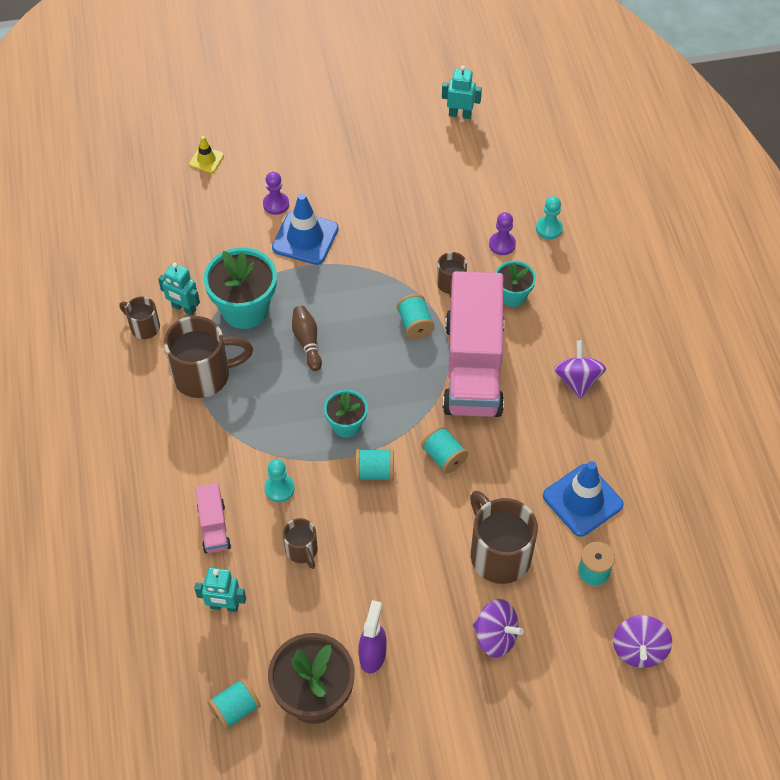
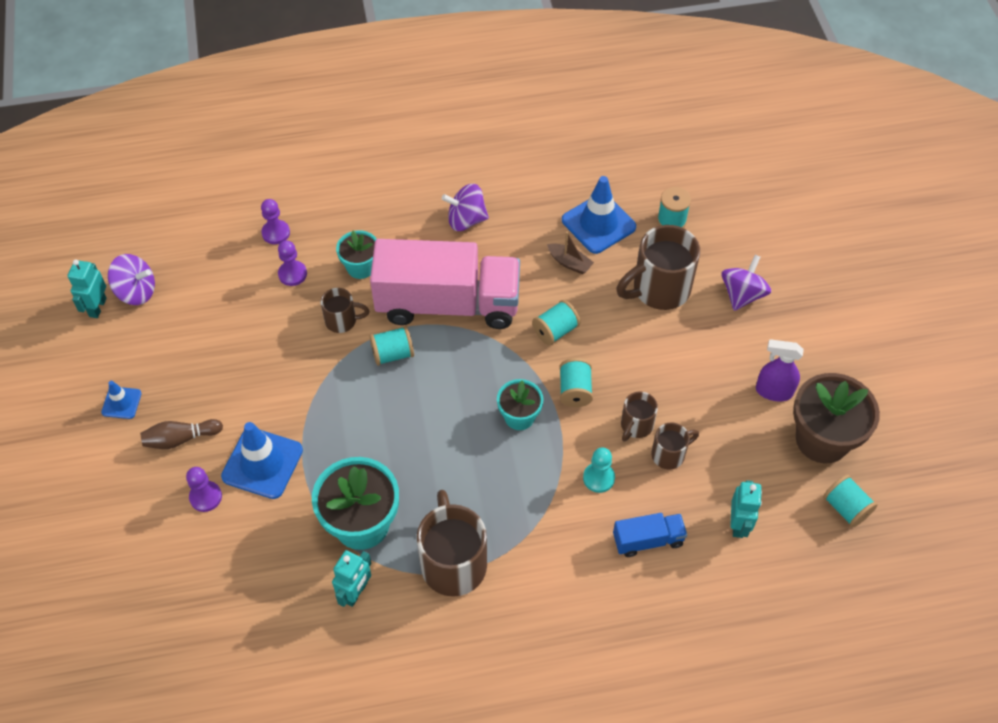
camera: 90 degrees left, 0 degrees up
(144, 327) = (381, 637): brown mug -> brown mug (636, 426)
(206, 160) = (119, 582): yellow traffic cone -> none
(214, 527) = (648, 540): pink truck -> blue truck
(307, 342) = (411, 457): brown bowling pin -> brown bowling pin (181, 439)
(365, 141) = (121, 403): none -> blue traffic cone
(528, 471) = (569, 263): none -> brown boat
(549, 228) = (276, 233): turquoise pawn -> purple pawn
(639, 650) = (741, 194): purple spinning top -> purple spinning top (136, 291)

